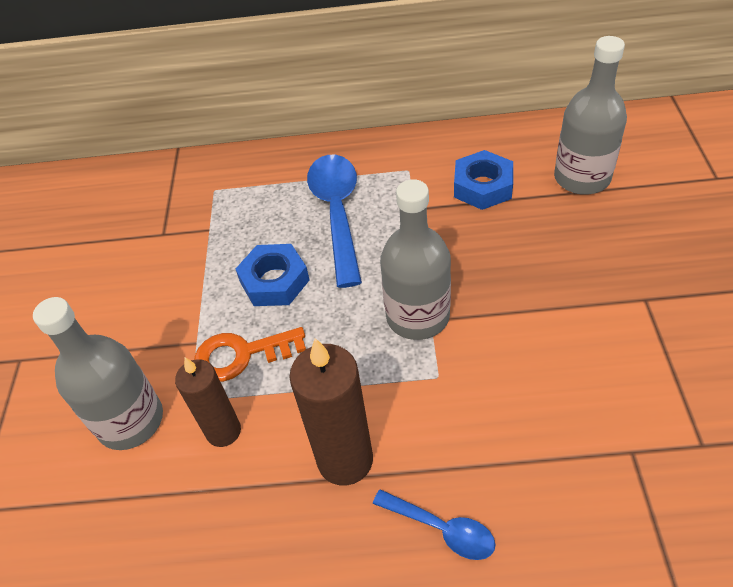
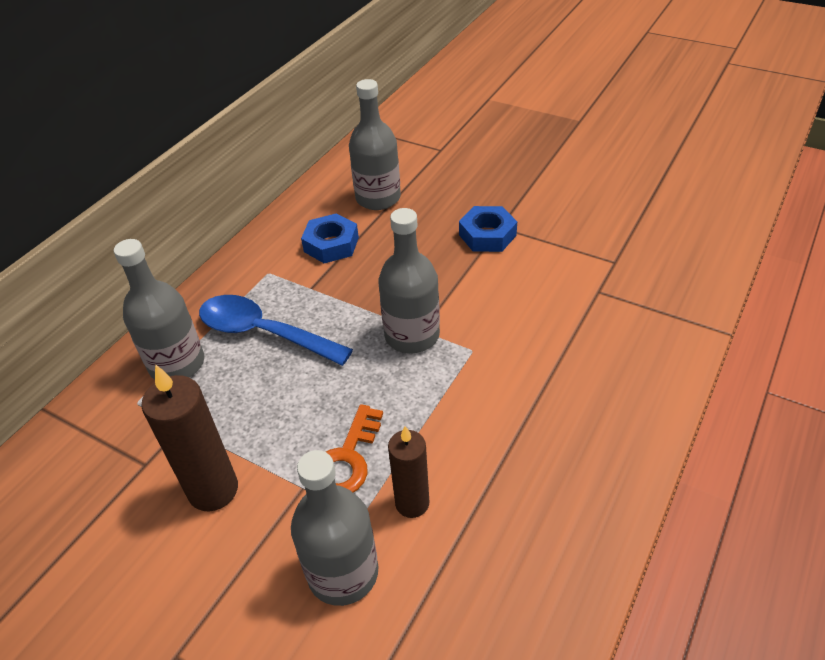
camera: 60 degrees left, 5 degrees down
(266, 185) = (177, 364): none -> grey bottle
(274, 281) = (292, 404): blue nut -> blue nut (487, 235)
(345, 460) = (499, 434): brown candle -> brown candle (213, 490)
(442, 529) = (589, 406): blue spoon -> none

